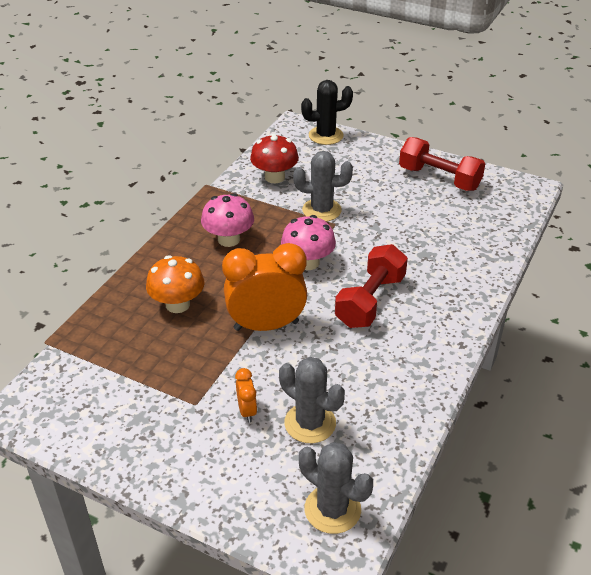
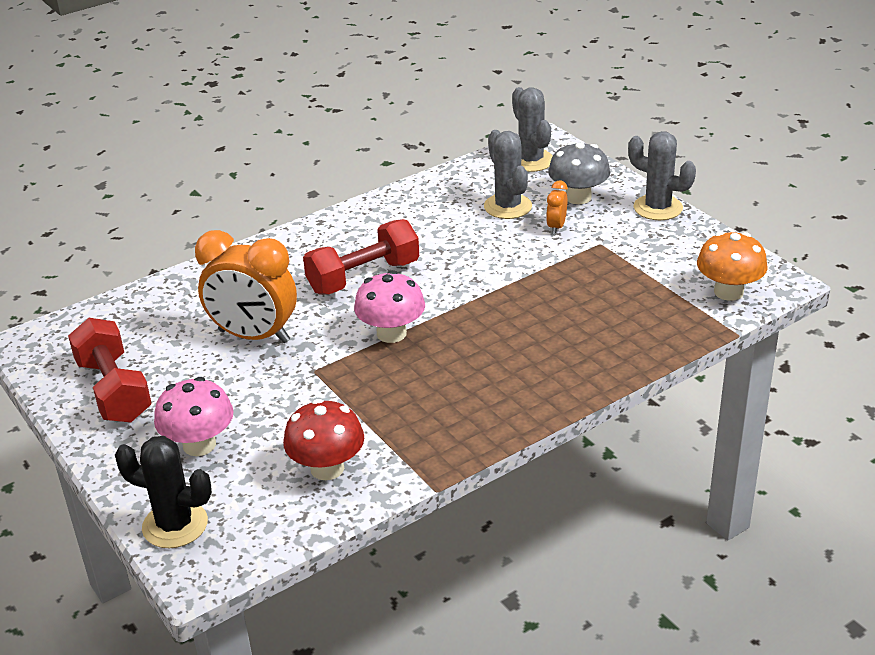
camera: 150 degrees left, 5 degrees down
(177, 304) = (572, 331): orange mushroom -> orange mushroom (728, 292)
(229, 239) = (463, 390): pink mushroom -> pink mushroom (199, 445)
(247, 463) = (578, 197): none -> grey mushroom
(266, 326) = (489, 285): orange clock -> orange clock (254, 336)
(321, 210) = (312, 394): grey cactus -> grey cactus (658, 208)

